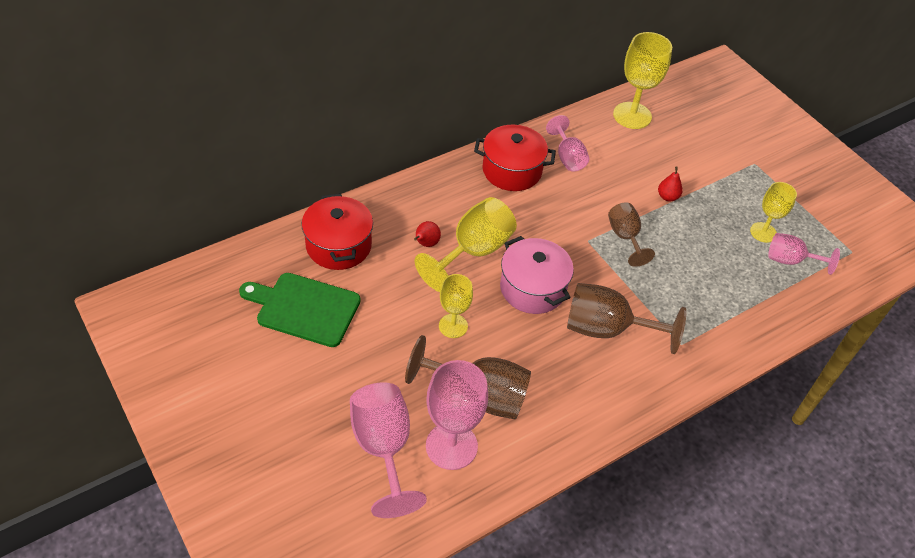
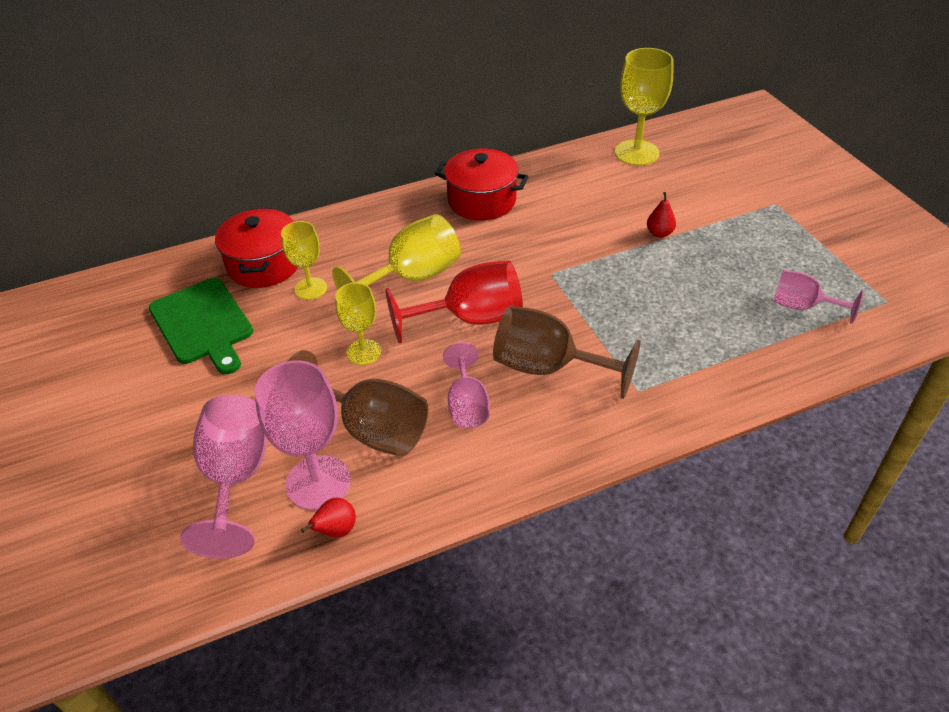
camera: 15 degrees right, 5 degrees down
(304, 308) = (203, 324): green cutting board -> green cutting board turned 150 degrees counterclockwise
(426, 244) = (361, 267): red pear -> red pear (336, 530)
(532, 288) = (470, 319): pink pot -> red goblet
(567, 157) = (550, 190): pink goblet -> pink goblet (467, 405)
(625, 237) = (597, 272): brown goblet -> none
(763, 232) = (772, 275): yellow goblet -> yellow goblet (311, 288)

